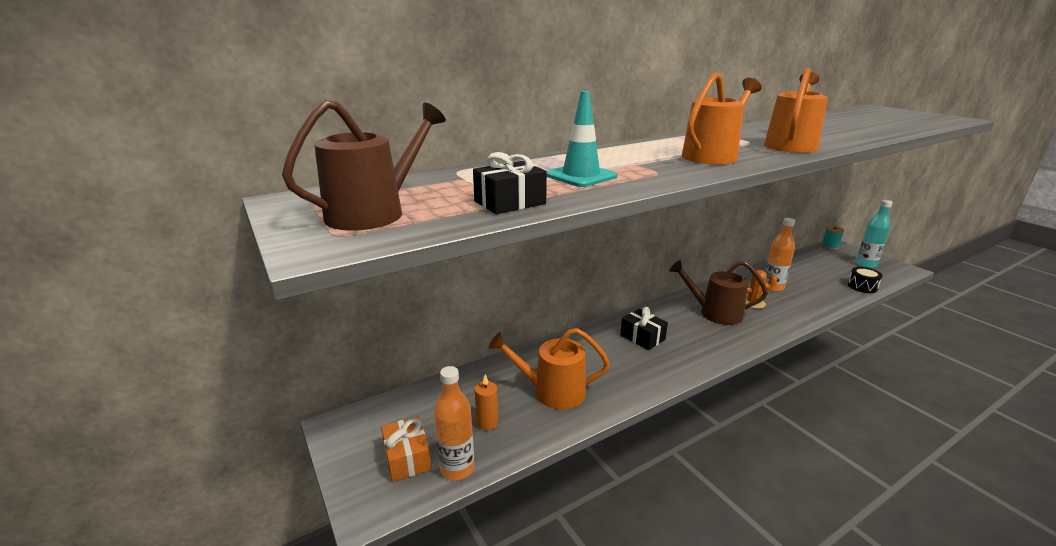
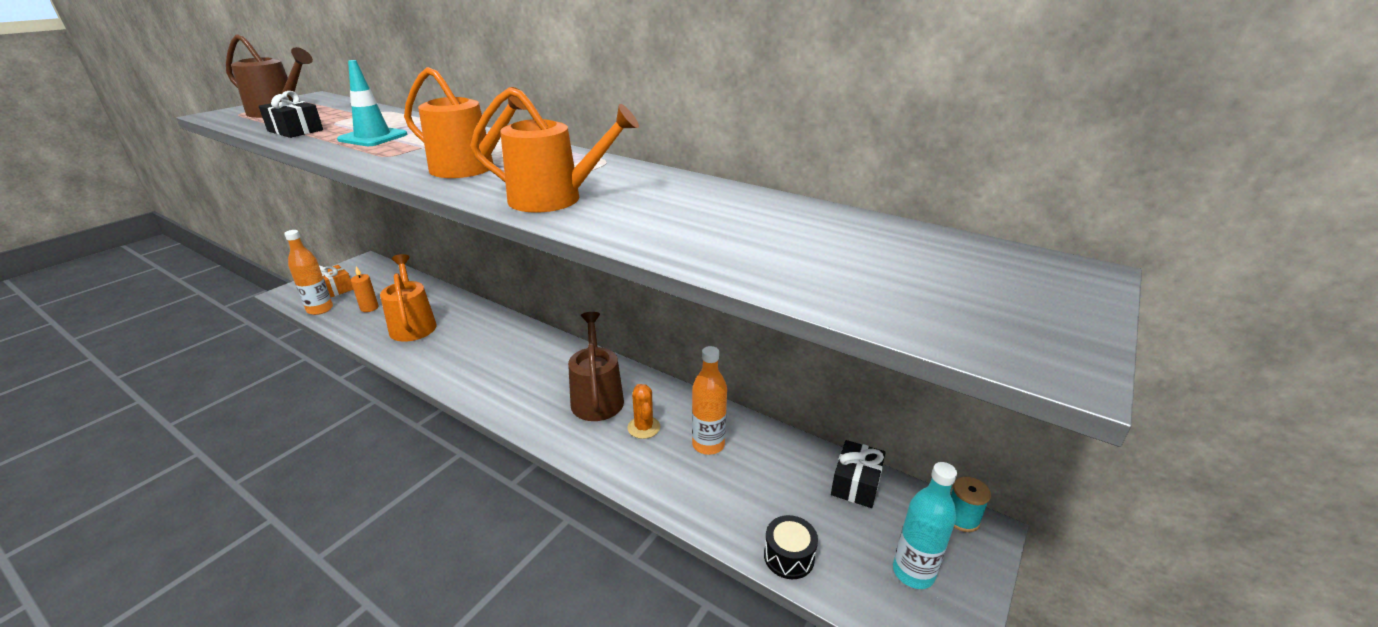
camera: 65 degrees right, 5 degrees up
(642, 337) = (517, 355): black gift -> black gift (856, 483)

